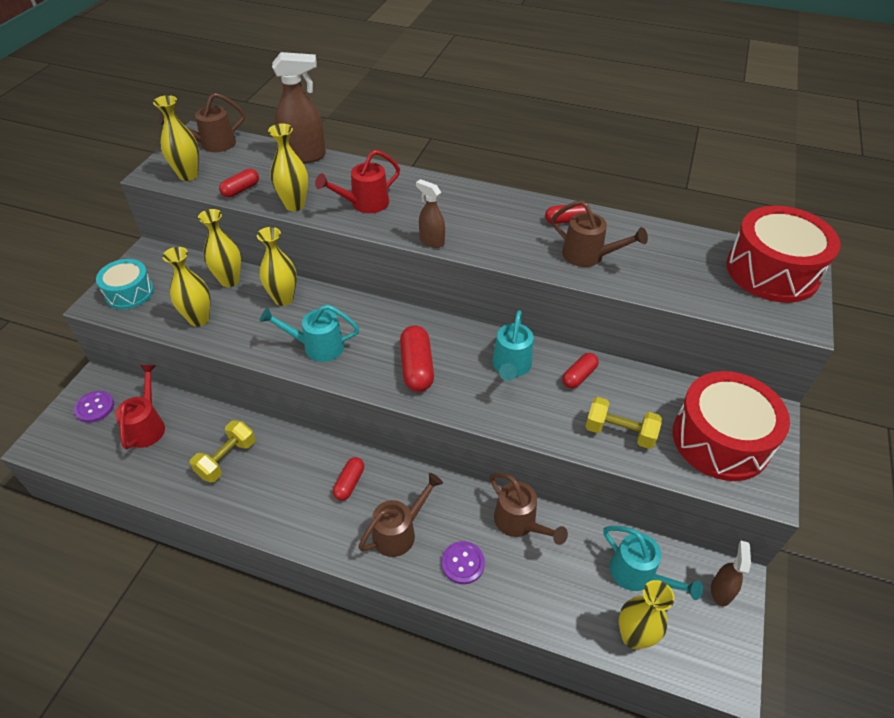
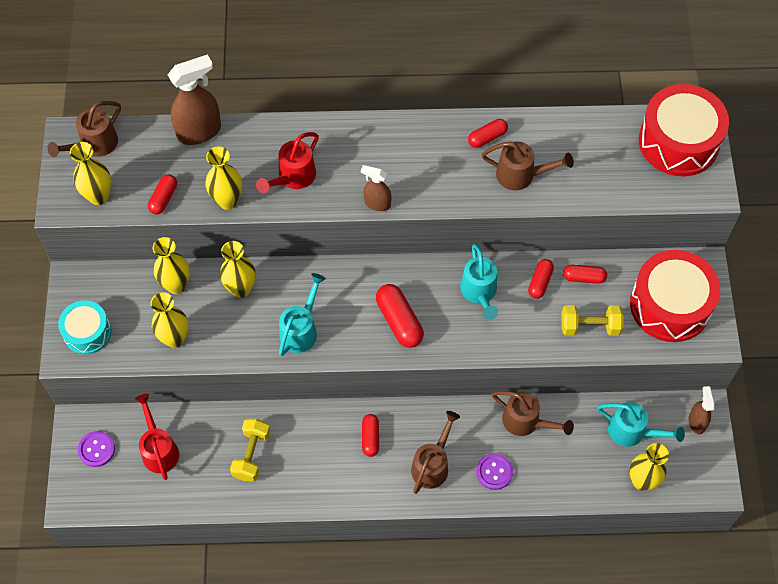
camera: 20 degrees left, 15 degrees up
(317, 346) = (301, 330): turquoise watering can -> turquoise watering can turned 135 degrees clockwise
(628, 385) = (583, 277): none -> red capsule

